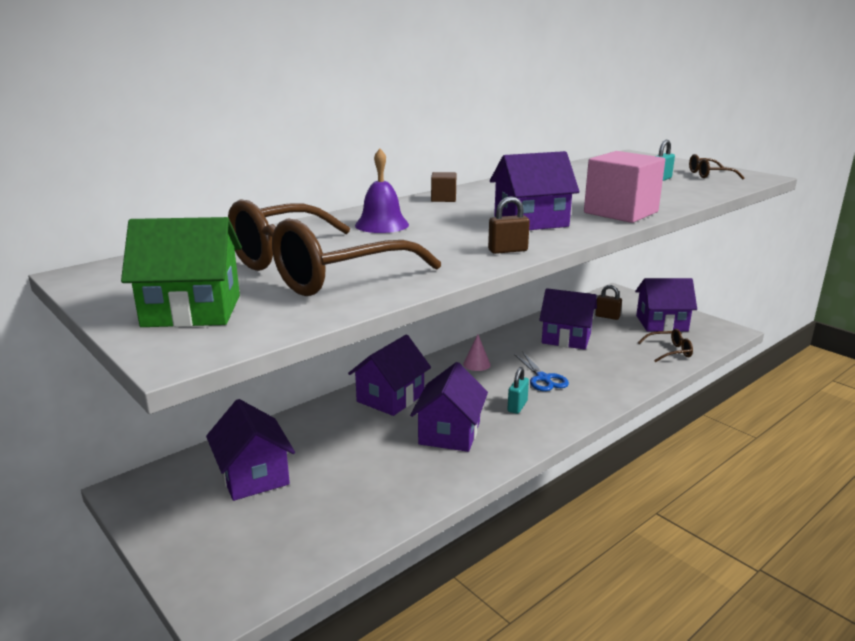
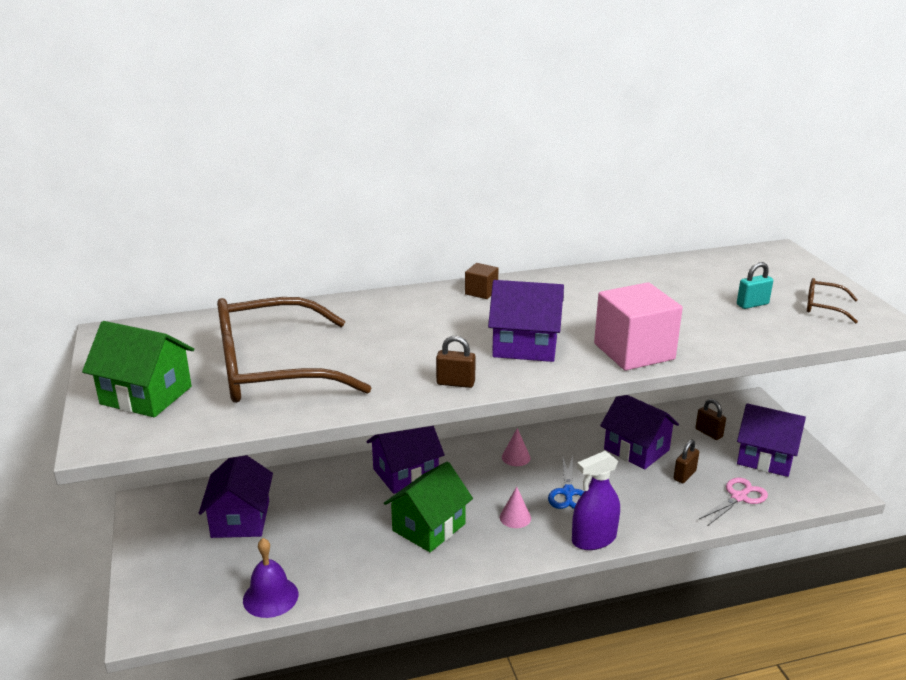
camera: 25 degrees right, 5 degrees up
(382, 225) = (385, 320): purple bell -> purple bell (270, 597)
(449, 433) = (429, 527): purple house -> green house
(517, 406) = (515, 517): turquoise padlock -> pink cone
(595, 405) = (594, 539): none -> purple spray bottle
(618, 346) = (684, 475): none -> brown padlock
(669, 351) = (739, 497): brown glasses -> pink scissors

